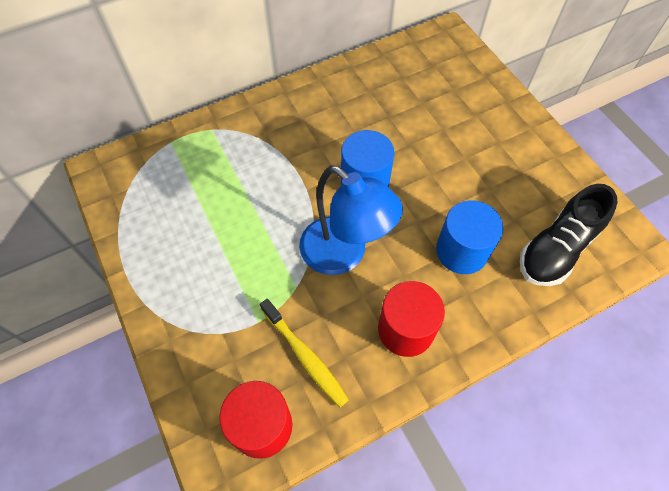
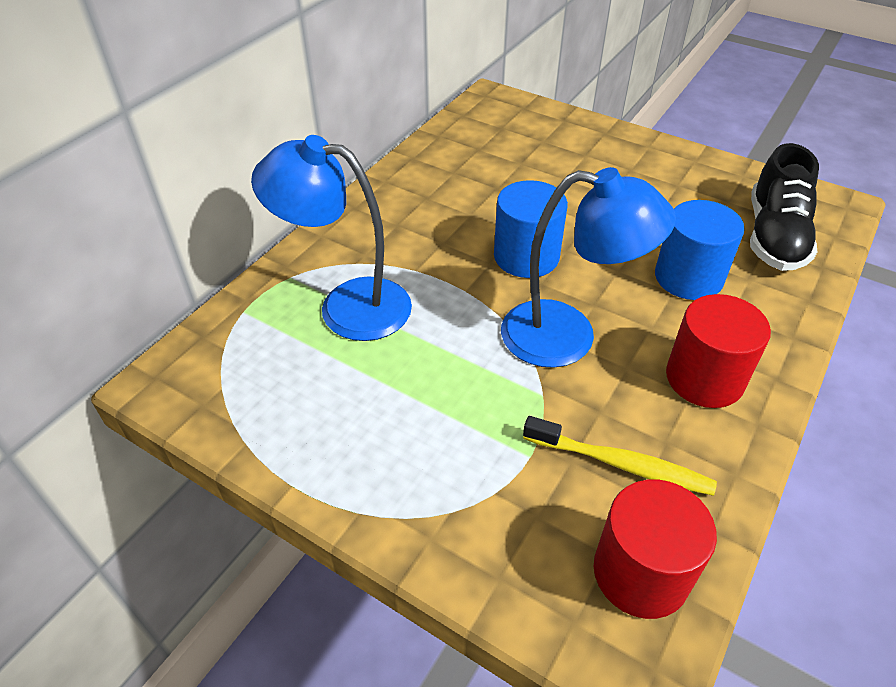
camera: 30 degrees left, 15 degrees down
(229, 166) = (347, 306): none -> blue lamp

